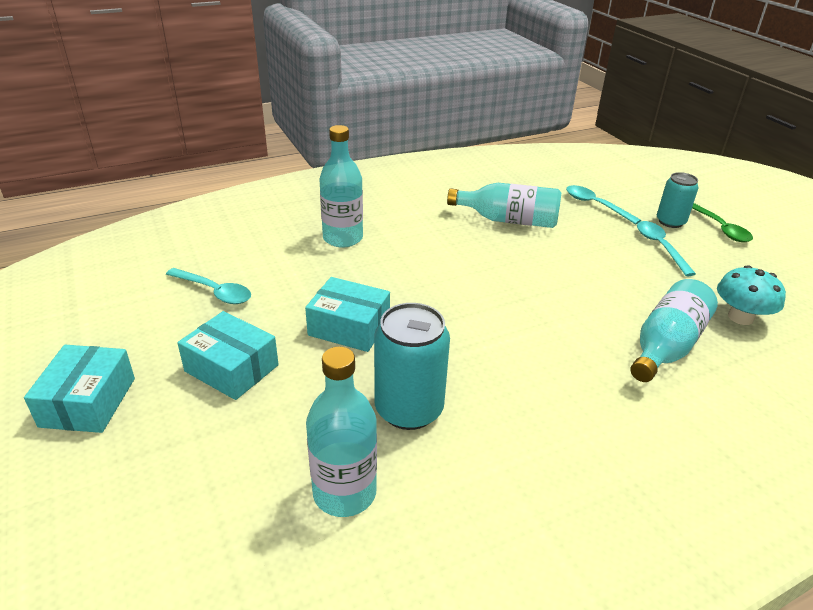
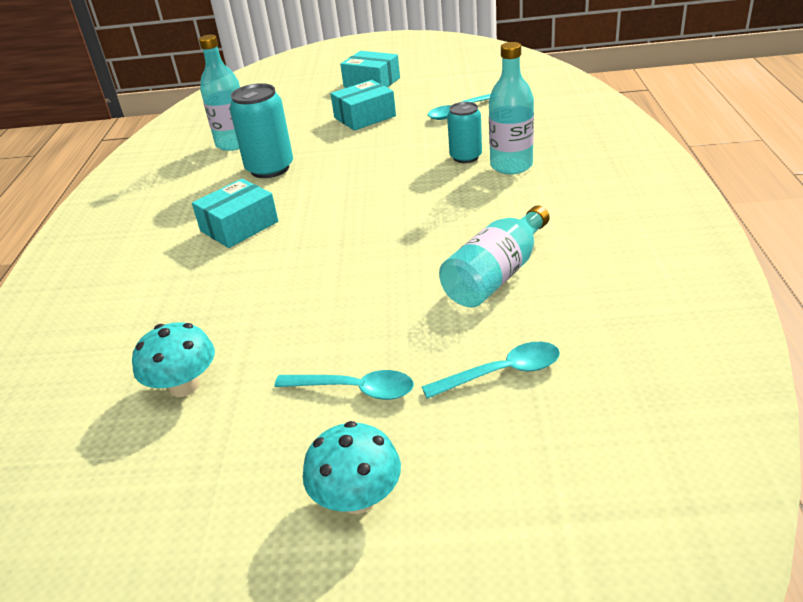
camera: 120 degrees right, 0 degrees up
(349, 327) = (372, 157): turquoise box -> turquoise box (239, 226)
(666, 346) = (205, 306): turquoise bottle -> none
(670, 222) = (410, 440): turquoise can -> turquoise can (465, 157)
(719, 228) = (357, 498): green spoon -> turquoise mushroom

